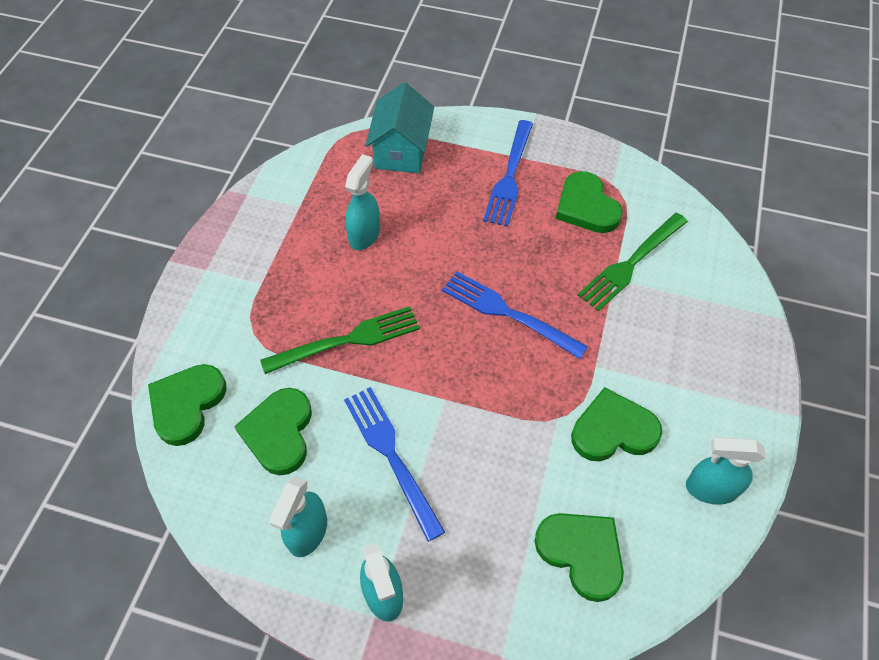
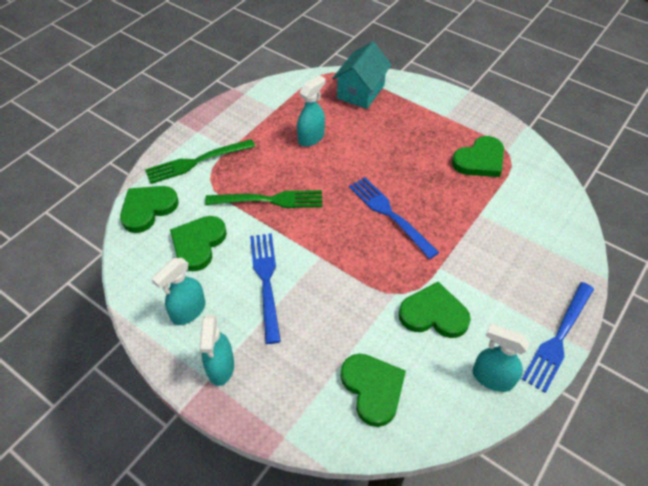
camera: 20 degrees right, 5 degrees down
(509, 176) = (431, 126): blue fork -> blue fork (558, 338)
(586, 206) = (480, 160): green heart -> green heart turned 120 degrees counterclockwise
(631, 263) = (497, 207): green fork -> green fork (196, 162)

